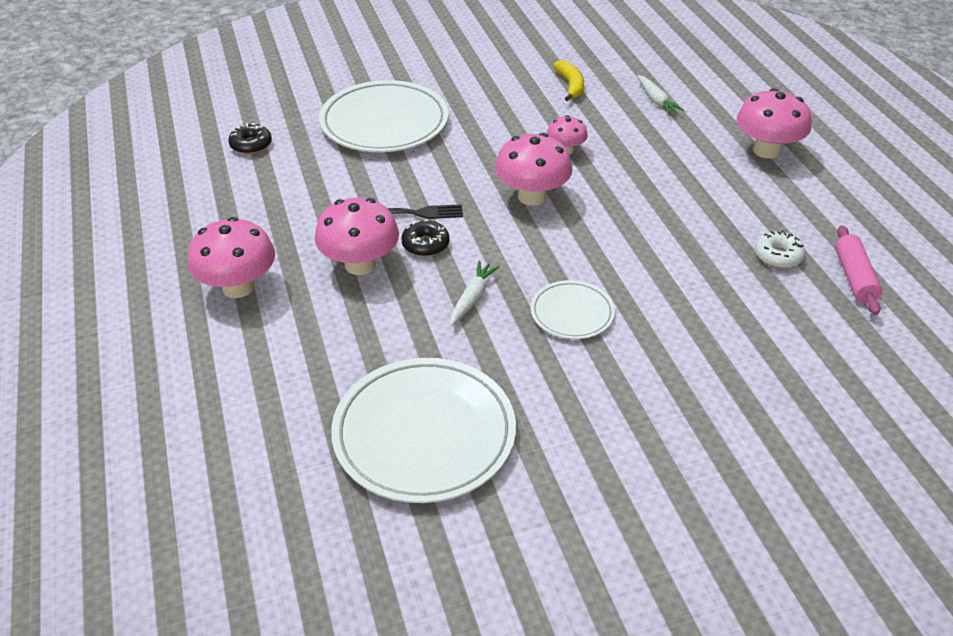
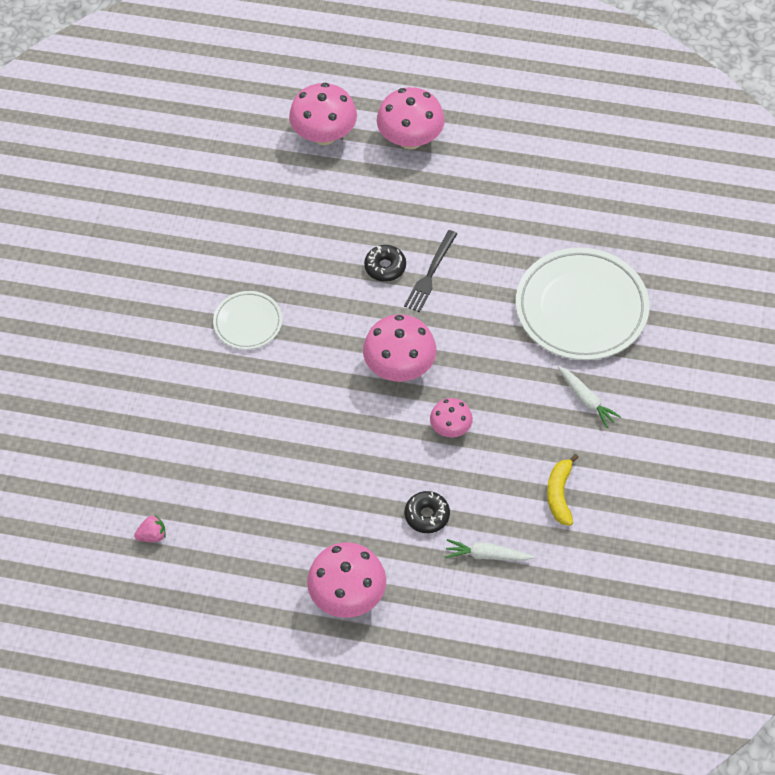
camera: 120 degrees right, 15 degrees up
(251, 145) = (601, 199): black donut -> black donut (427, 515)
(360, 264) = (388, 217): pink mushroom -> pink mushroom (324, 135)
(424, 434) = (201, 191): white plate -> none
(472, 298) = (305, 270): white carrot -> white carrot (586, 400)
(571, 85) = (559, 494): yellow banana -> yellow banana turned 75 degrees clockwise
(778, 256) = (211, 499): white donut -> none
(854, 277) = (152, 535): pink rolling pin -> pink strawberry

